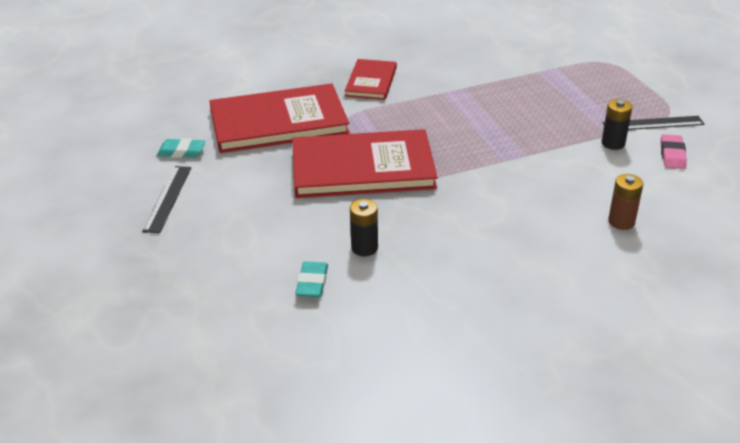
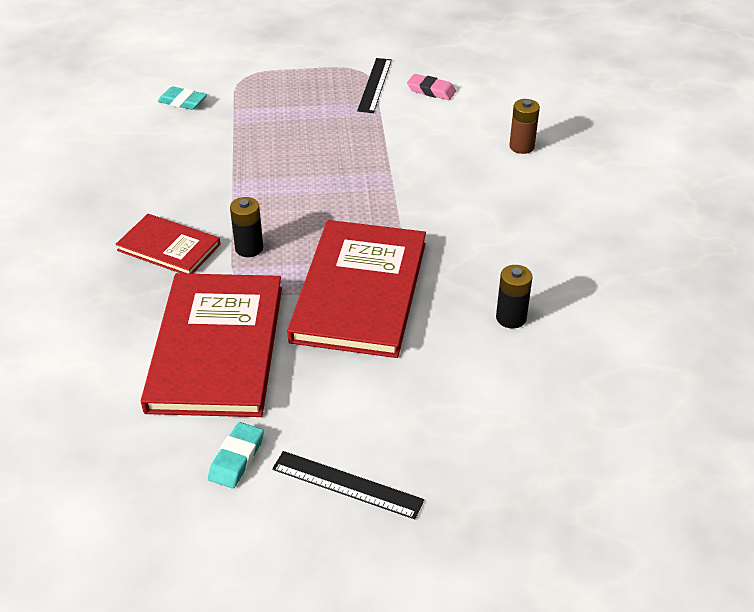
camera: 75 degrees left, 5 degrees up
(312, 283) = (560, 369): turquoise eraser -> turquoise eraser (182, 102)
(613, 143) = (396, 116): black battery -> black battery (249, 248)

